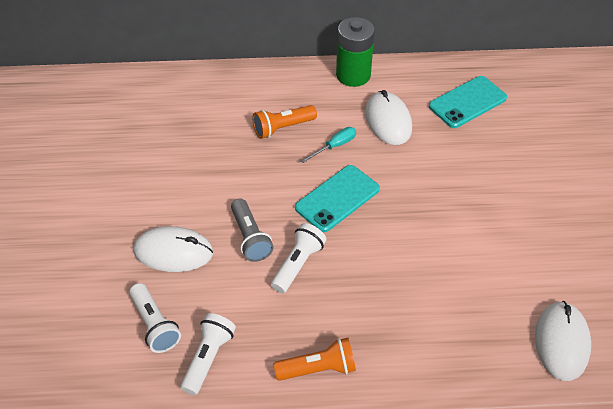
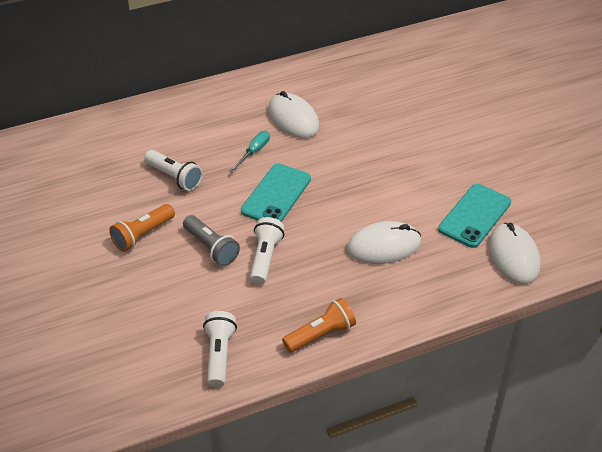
camera: 20 degrees left, 5 degrees down
(154, 325) = (156, 343): white flashlight -> white flashlight (174, 177)
(173, 252) = (144, 278): white mouse -> white mouse (384, 246)
(282, 128) = (198, 148): orange flashlight -> orange flashlight (142, 234)
(353, 75) = (243, 87): green battery -> none
(467, 102) = (357, 86): turquoise phone -> turquoise phone (474, 216)

